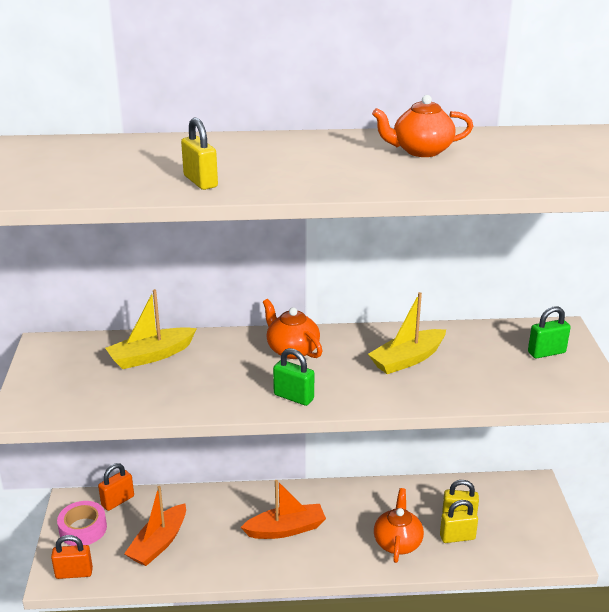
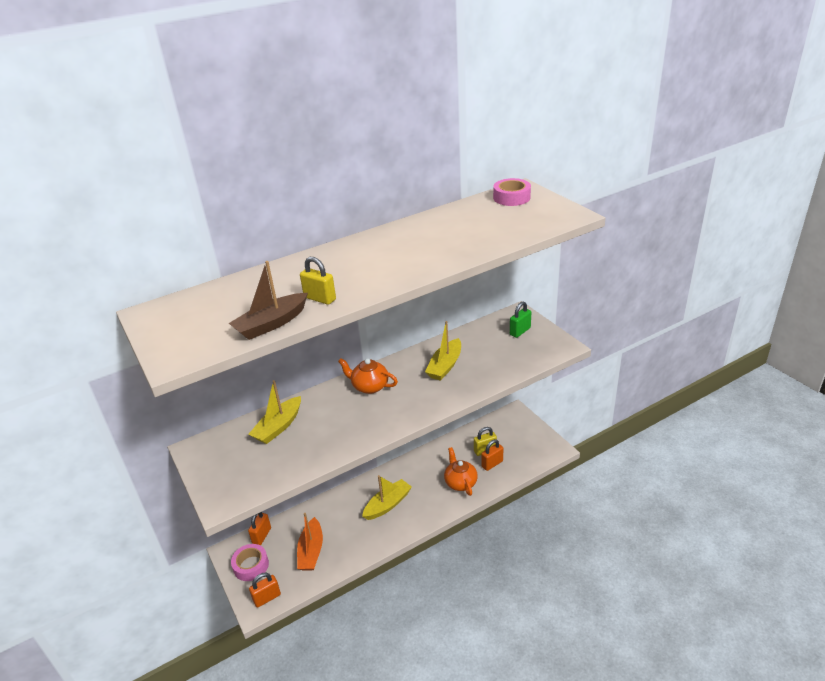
camera: 25 degrees left, 5 degrees up
(119, 190) = (271, 324): none -> brown boat
(286, 529) = (388, 504): orange boat -> yellow boat
(293, 397) = (396, 418): green padlock -> none
(421, 151) = (435, 231): orange teapot -> none
(457, 537) = (492, 464): yellow padlock -> orange padlock
(569, 140) = (511, 197): none -> pink tape

